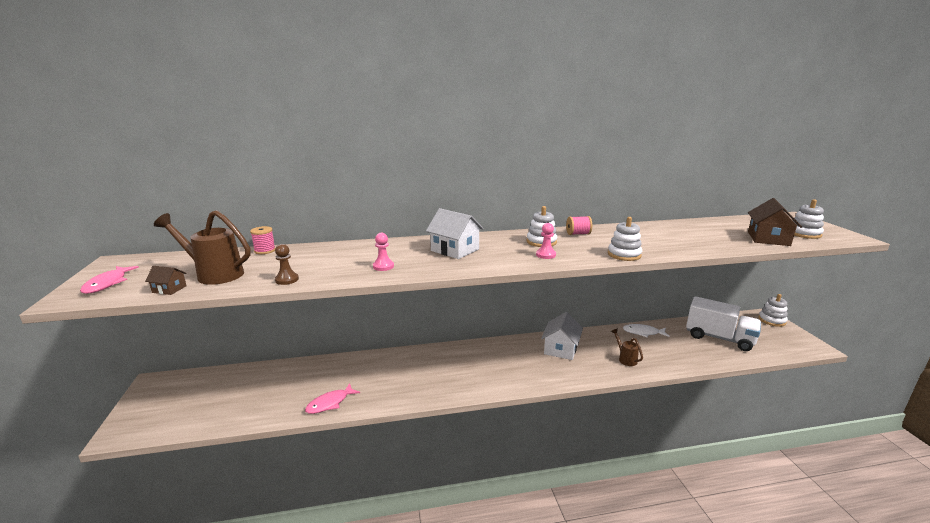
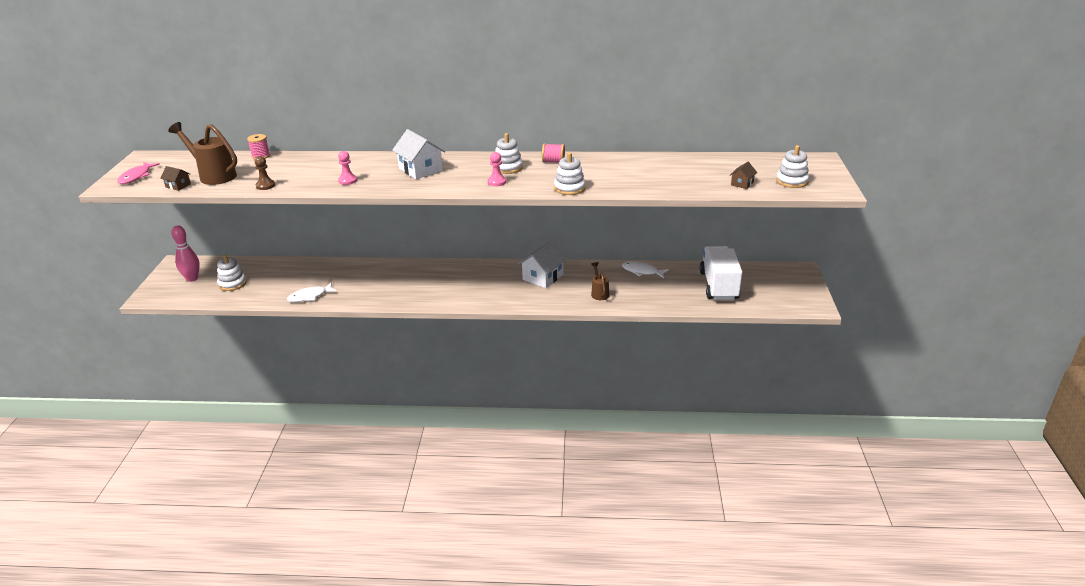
camera: 15 degrees right, 10 degrees up
(176, 400) = (192, 279): none -> pink bowling pin
(330, 403) = (310, 296): pink fish -> white fish
(719, 338) = (718, 286): white truck -> white truck turned 135 degrees counterclockwise
(768, 238) = (742, 183): brown house -> brown house, size x0.51
(772, 320) = (801, 275): white stacking toy -> white stacking toy (232, 284)

